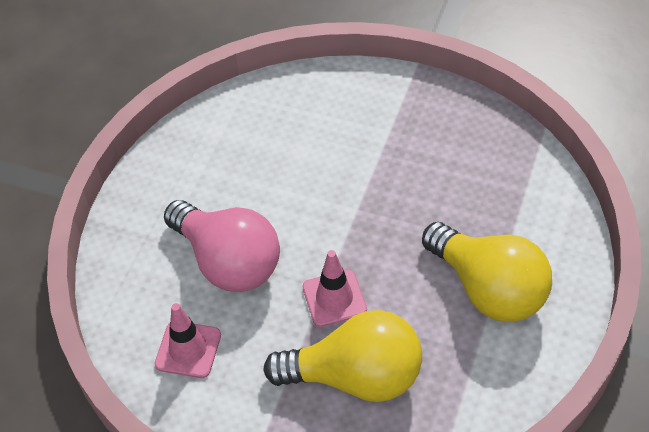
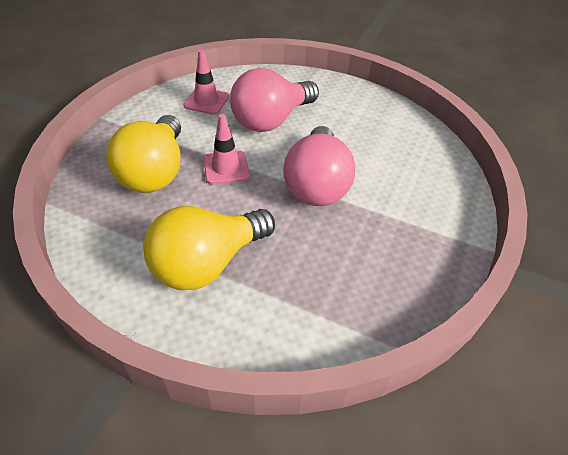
camera: 90 degrees right, 5 degrees down
(349, 203) = (317, 184): none -> pink light bulb

